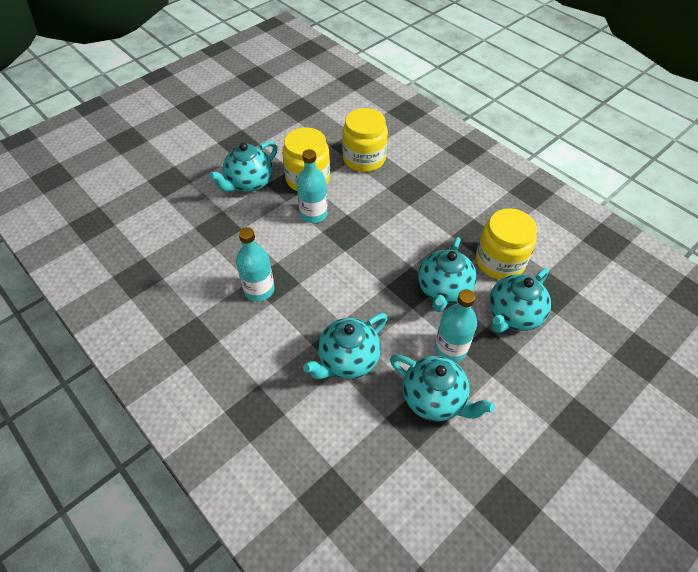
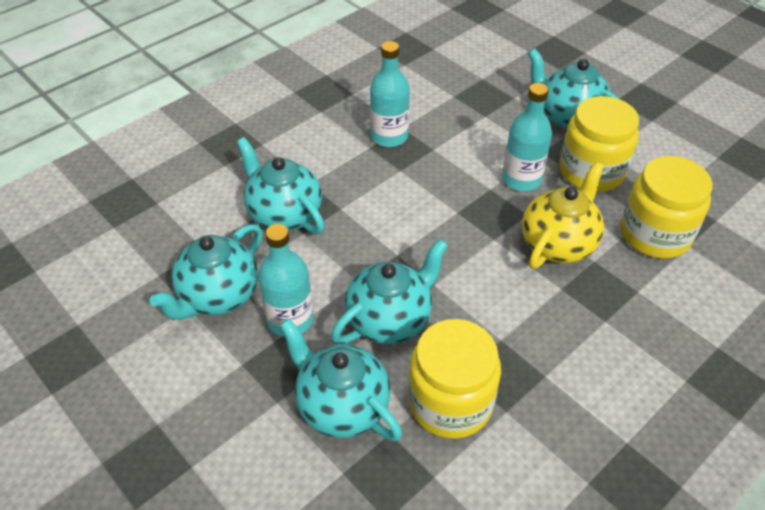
camera: 90 degrees right, 5 degrees down
(373, 202) = (558, 244): none -> yellow teapot
(443, 290) = (390, 320): turquoise teapot -> turquoise teapot turned 120 degrees clockwise

